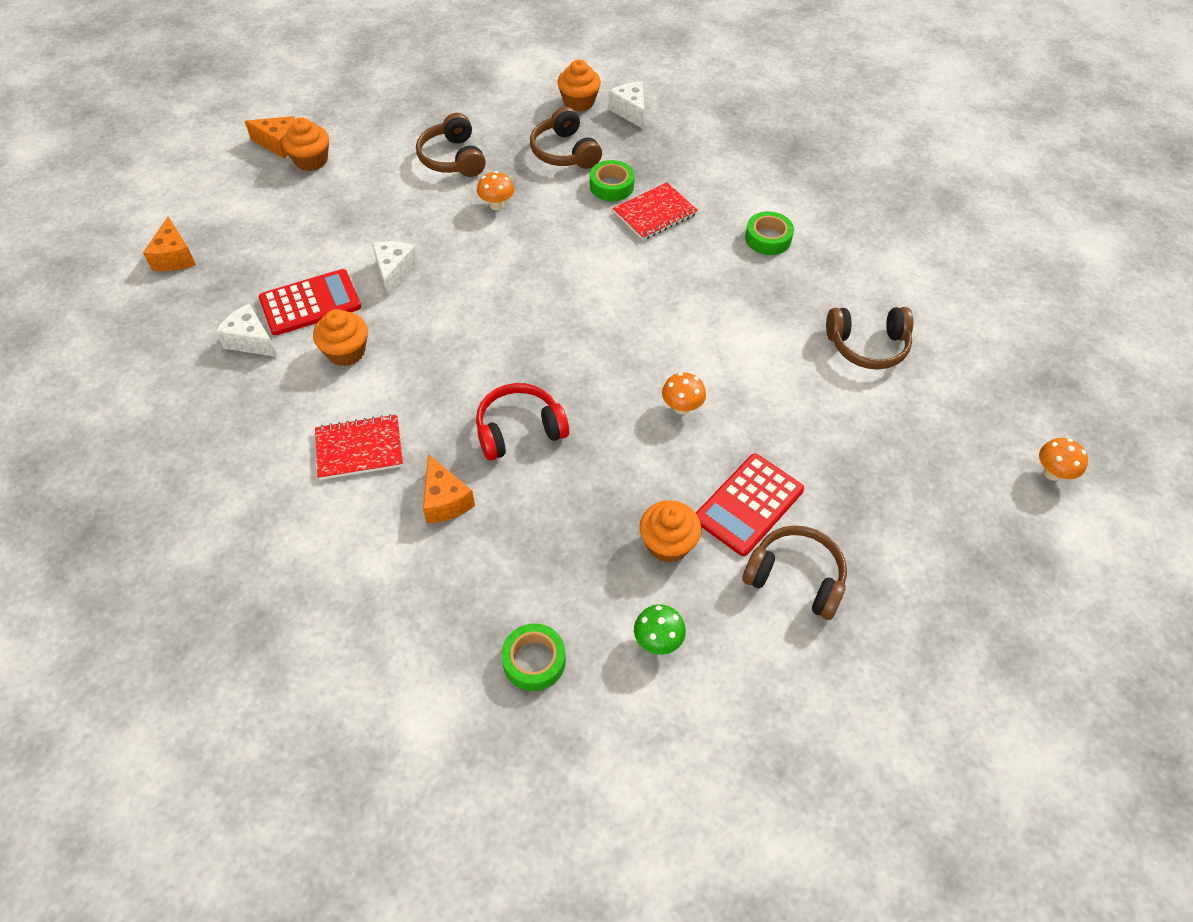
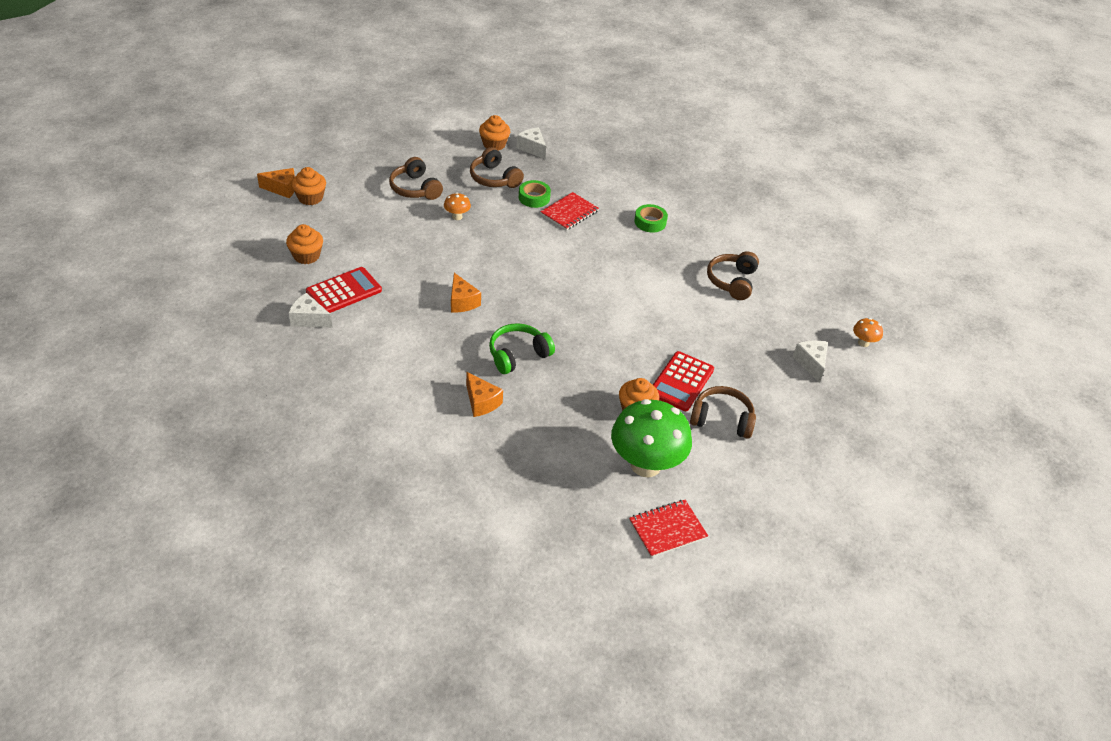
camera: 15 degrees left, 10 degrees down
(174, 257) = (231, 271): orange cheese -> orange cheese (462, 301)
(346, 351) = (381, 319): orange cupcake -> orange cupcake (306, 256)
(359, 448) = (411, 378): red notebook -> red notebook (667, 529)
(394, 272) = (398, 266): white cheese -> white cheese (811, 363)
(519, 430) = (518, 355): red headphones -> green headphones
(534, 660) = (570, 486): green tape -> none
(657, 641) = (645, 465): green mushroom -> green mushroom, size x2.37
(681, 407) = (622, 330): orange mushroom -> none
(867, 346) = (732, 281): brown headphones -> brown headphones turned 120 degrees clockwise

